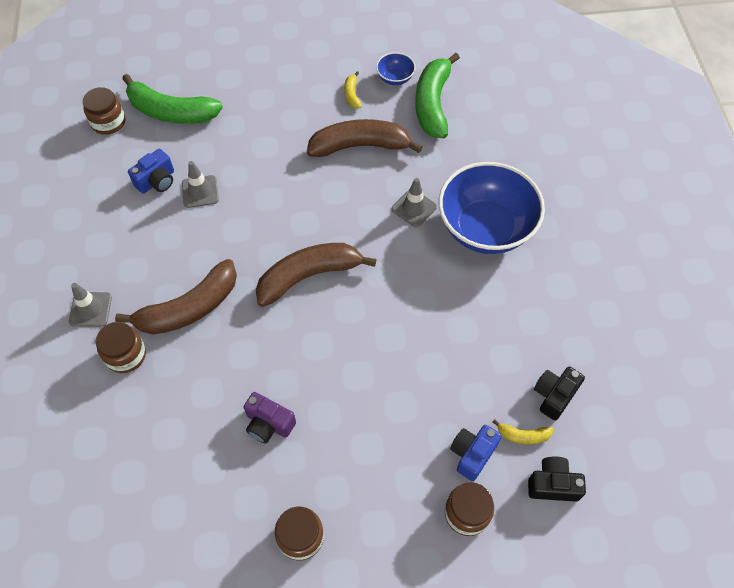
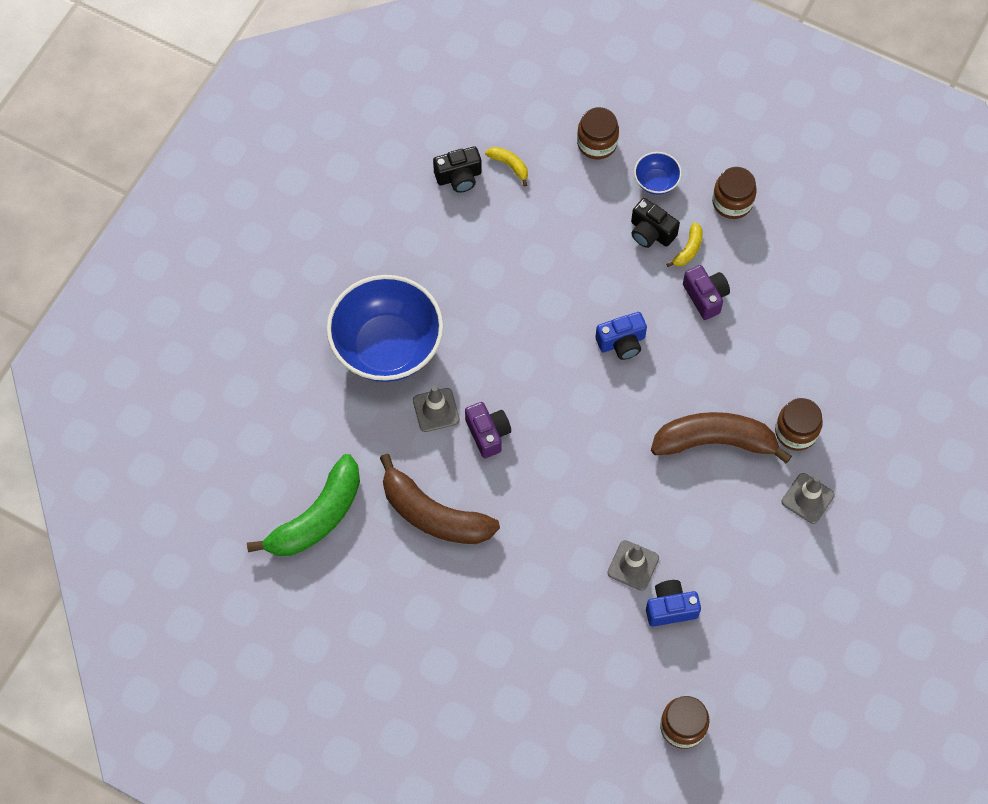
camera: 145 degrees left, 5 degrees up
(171, 112) = (605, 695): green banana -> none
(309, 276) = (585, 404): brown banana -> none
(352, 94) = (392, 587): yellow banana -> yellow banana (688, 249)
(364, 214) = (488, 434): none -> purple camera
(395, 78) = (329, 578): blue bowl -> blue bowl (656, 182)
(472, 454) = (560, 177): blue camera -> blue camera (621, 342)
(552, 484) = (517, 122): black camera -> black camera (651, 232)

